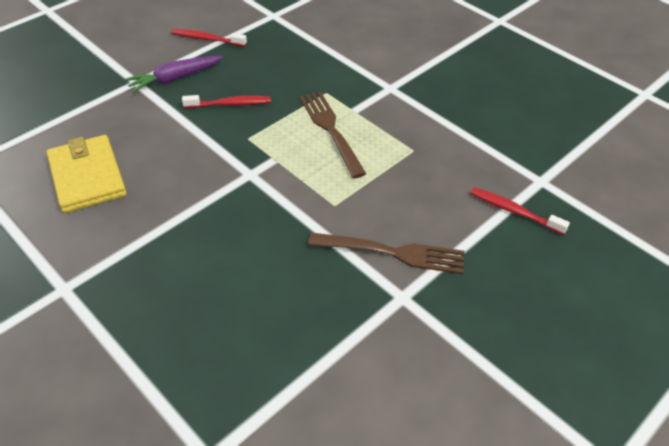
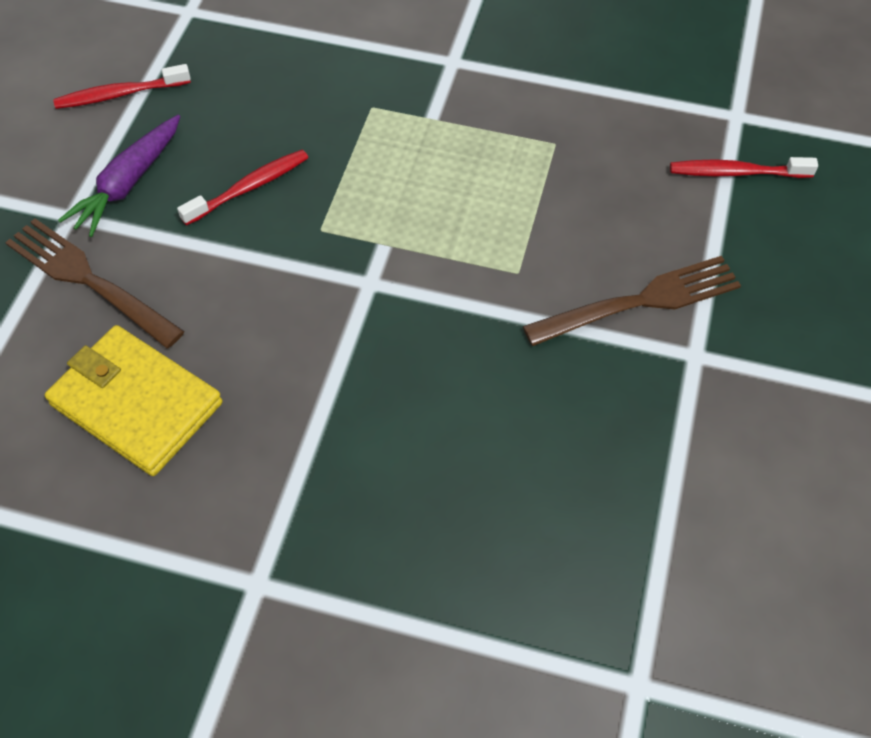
camera: 30 degrees left, 10 degrees up
(331, 130) = (425, 163): brown fork -> brown fork (89, 280)

